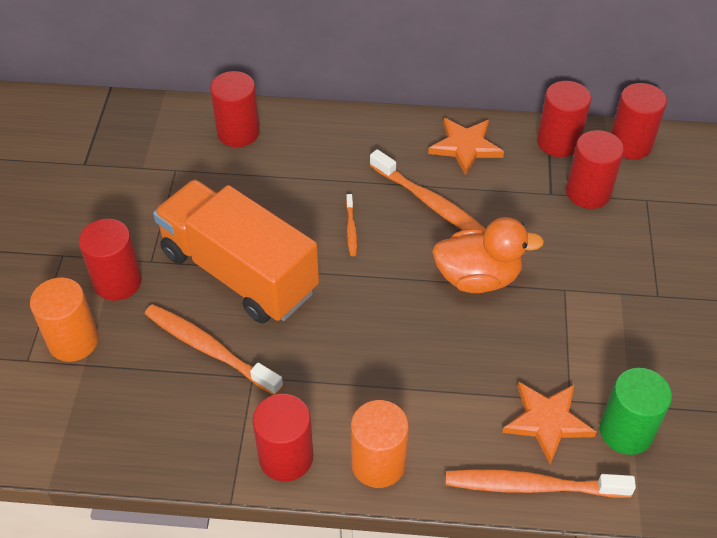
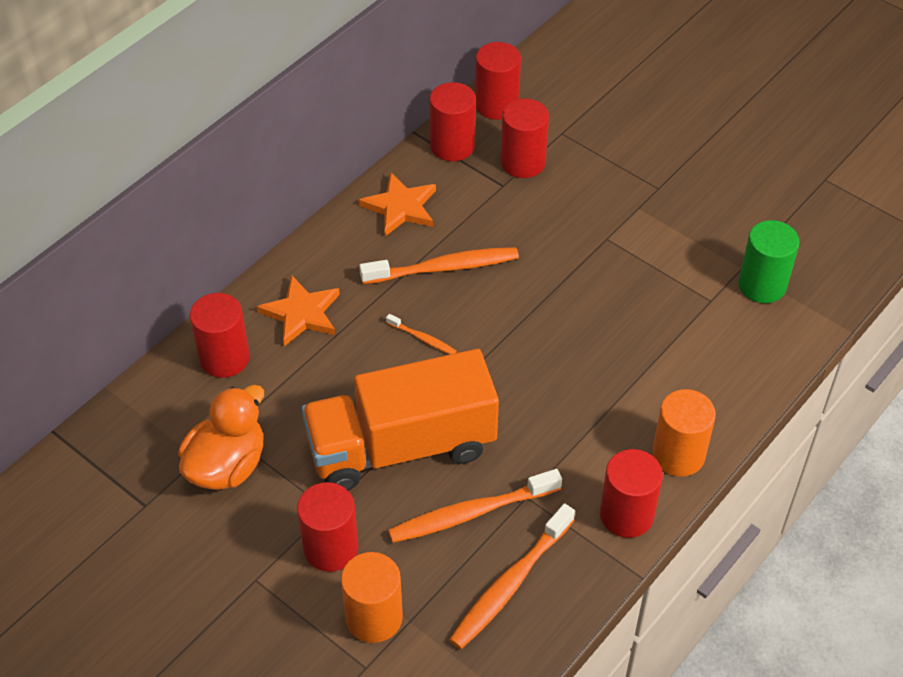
camera: 55 degrees left, 0 degrees up
(478, 277) = (549, 284): orange duck -> orange duck (227, 465)
(532, 486) = (767, 369): orange toothbrush -> orange toothbrush (510, 584)
(547, 421) = (719, 325): orange star -> orange star (301, 313)

